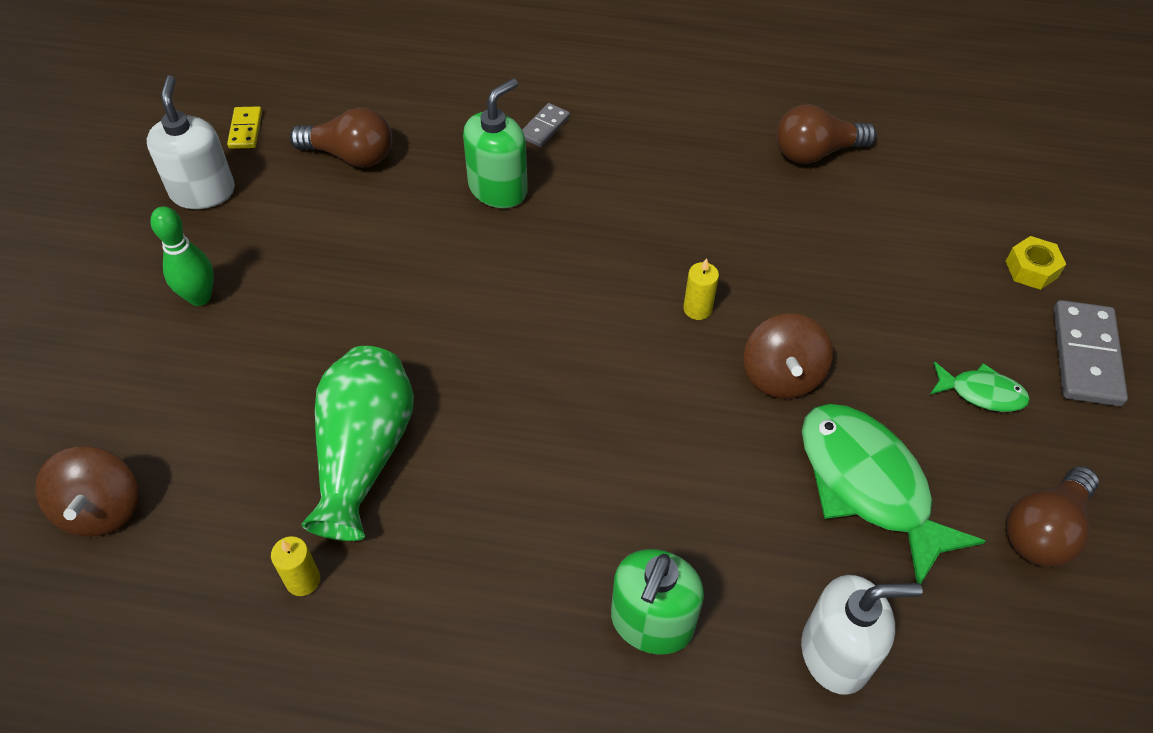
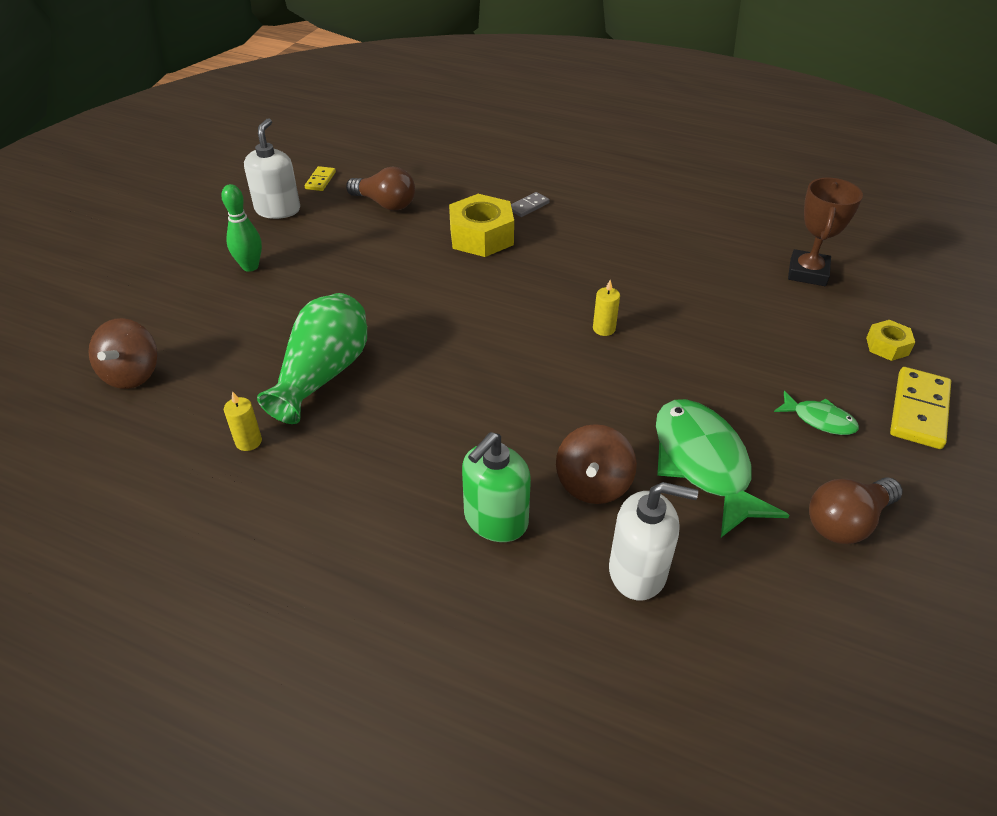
camera: 15 degrees right, 10 degrees down
(498, 189) = (481, 236): green soap dispenser -> yellow nut
(781, 375) = (655, 381): brown spinning top -> brown spinning top (593, 484)
(815, 152) = (730, 248): brown light bulb -> none
(916, 174) = (807, 273): none -> brown trophy
(1085, 356) = (918, 410): grey domino -> yellow domino

